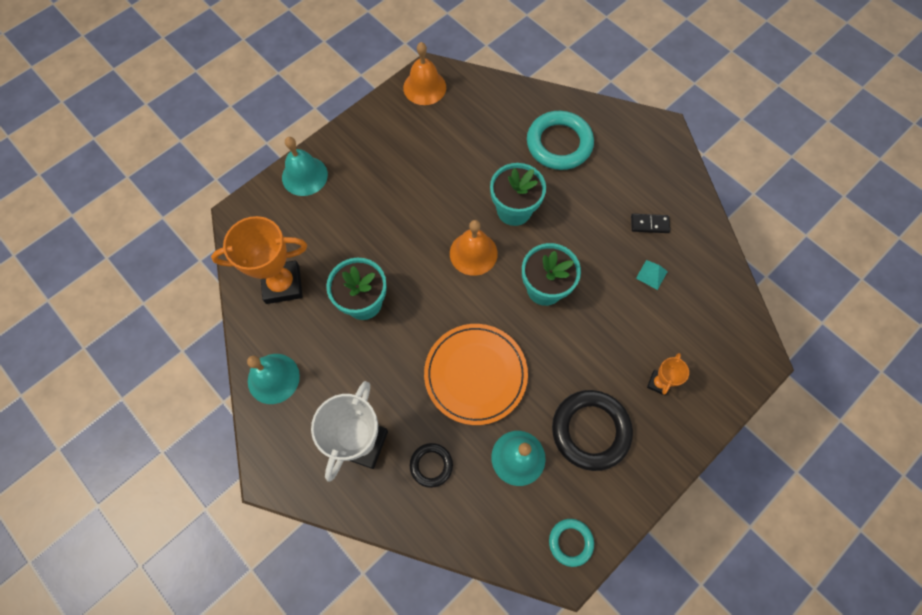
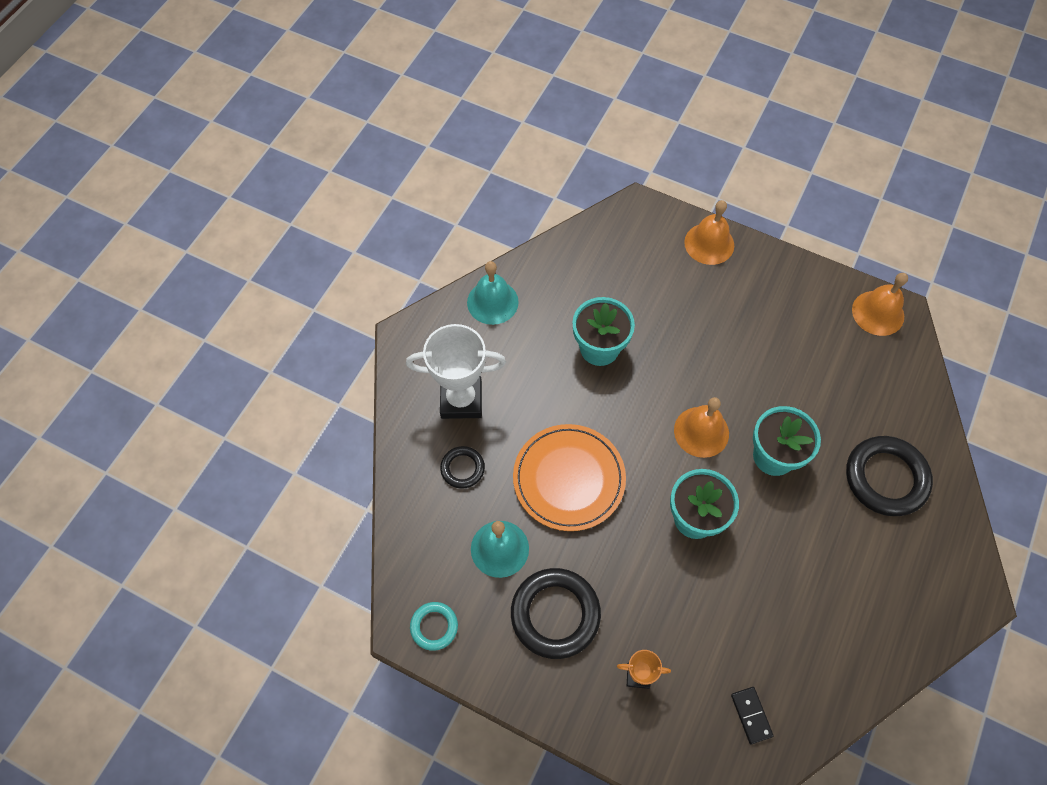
camera: 70 degrees right, 5 degrees down
(282, 284) = (586, 272): orange trophy -> none
(304, 176) = (709, 243): turquoise bell -> orange bell
(559, 144) = (886, 478): turquoise ring -> black ring
(649, 224) = (833, 614): black domino -> black domino (751, 715)
(651, 274) = (768, 633): turquoise pyramid -> none

